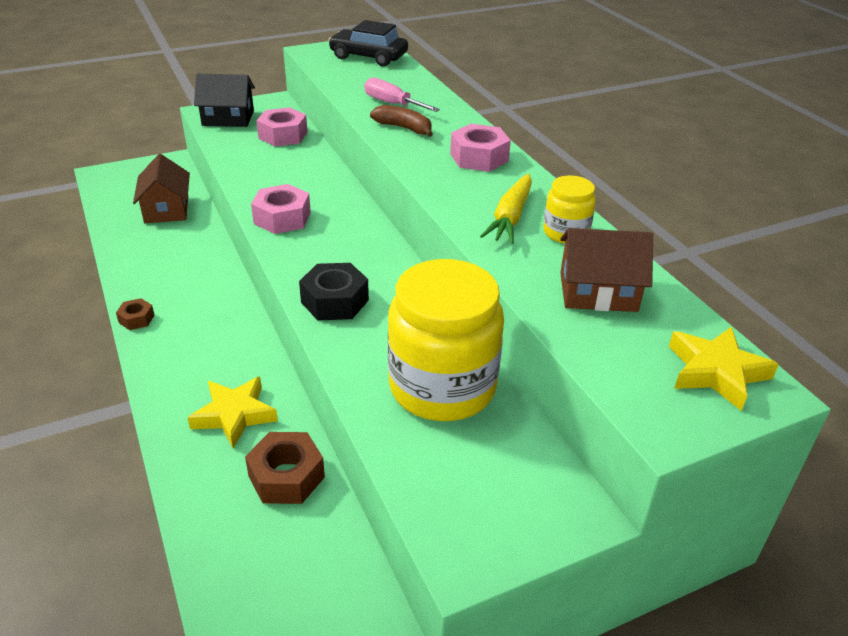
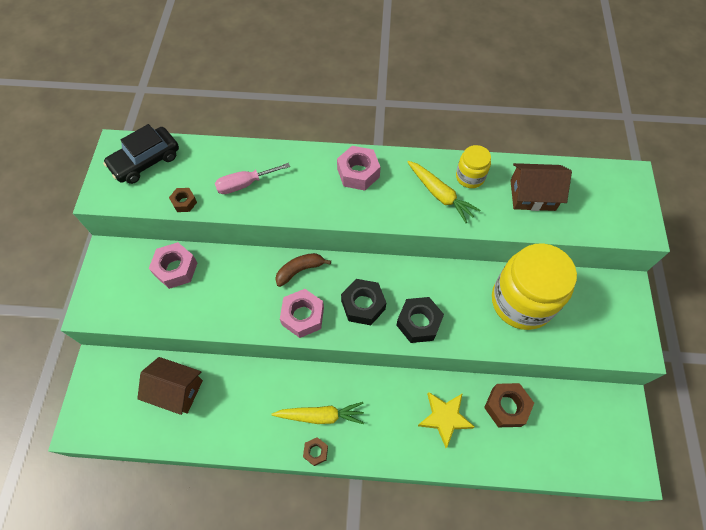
camera: 60 degrees left, 25 degrees up
(184, 309) = (321, 415): none -> yellow carrot
(228, 118) = (114, 298): black house -> none
(328, 253) = (363, 305): none -> black nut
(340, 84) = (184, 202): none -> brown nut
(404, 128) = (289, 195): brown banana -> brown banana (300, 270)
(598, 292) = (532, 195): brown house -> brown house turned 60 degrees clockwise
(716, 372) = (613, 186): yellow star -> none

